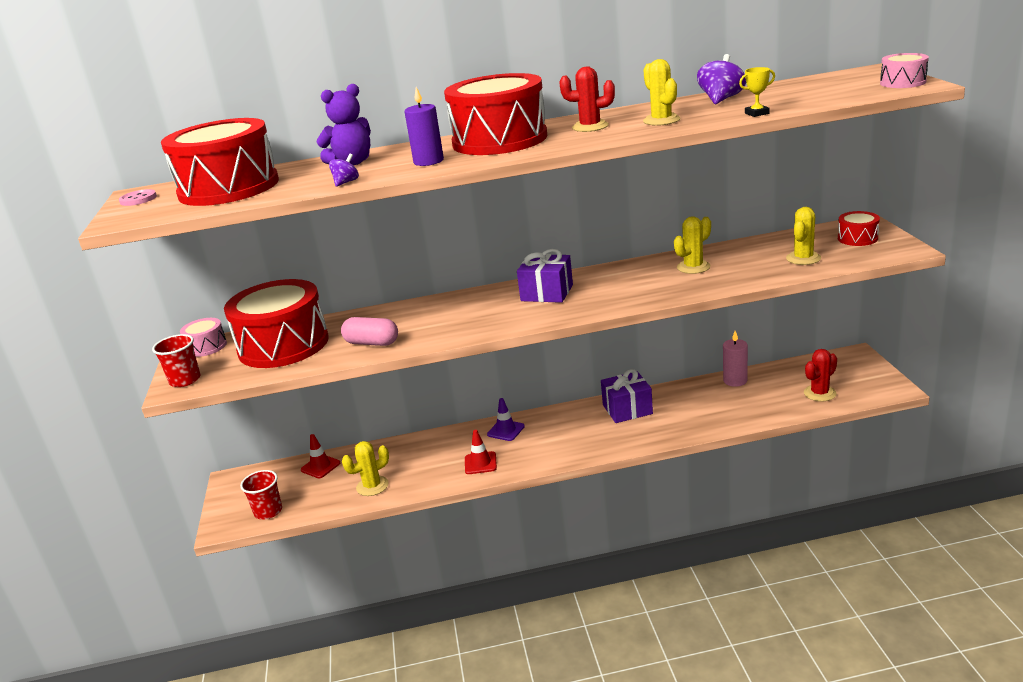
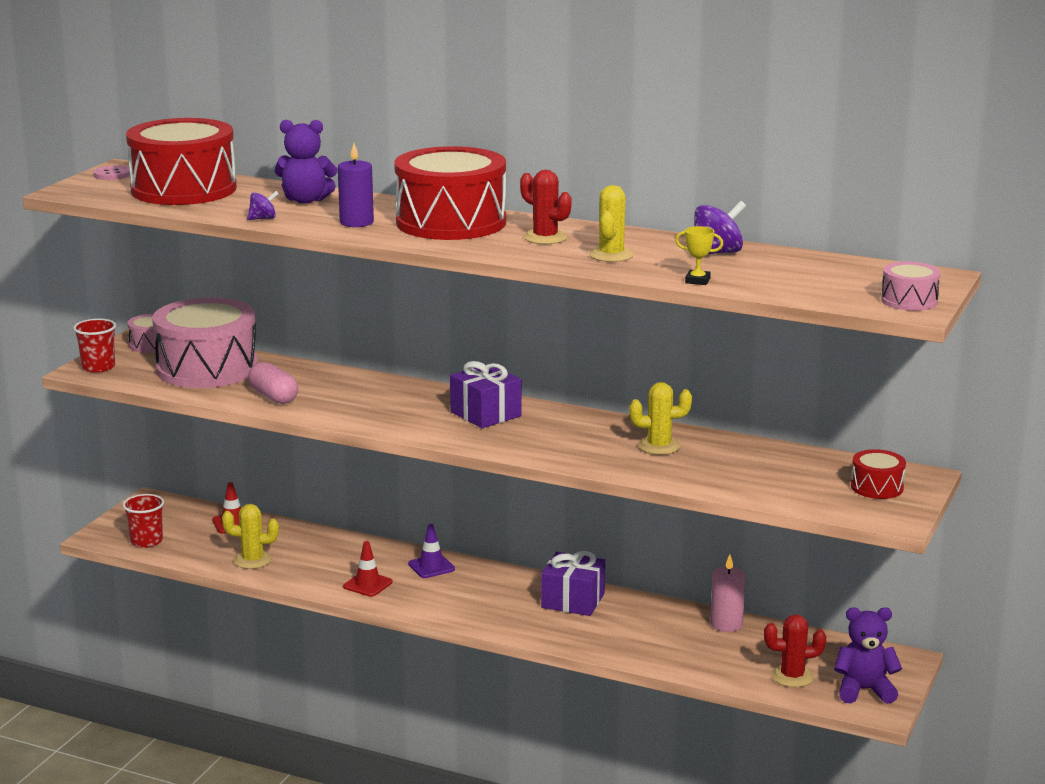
camera: 30 degrees right, 5 degrees down
(283, 345) = (207, 368): red drum -> pink drum
(803, 258) = (778, 483): yellow cactus -> none
(867, 382) = (864, 690): none -> purple teddy bear

